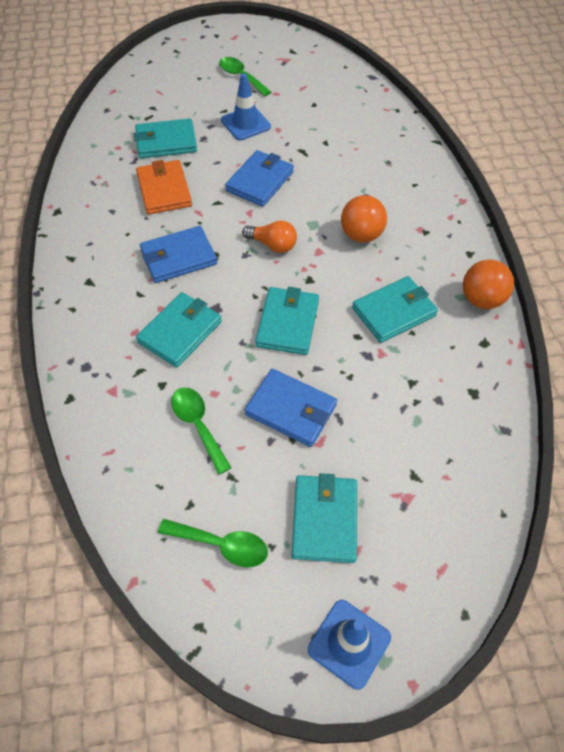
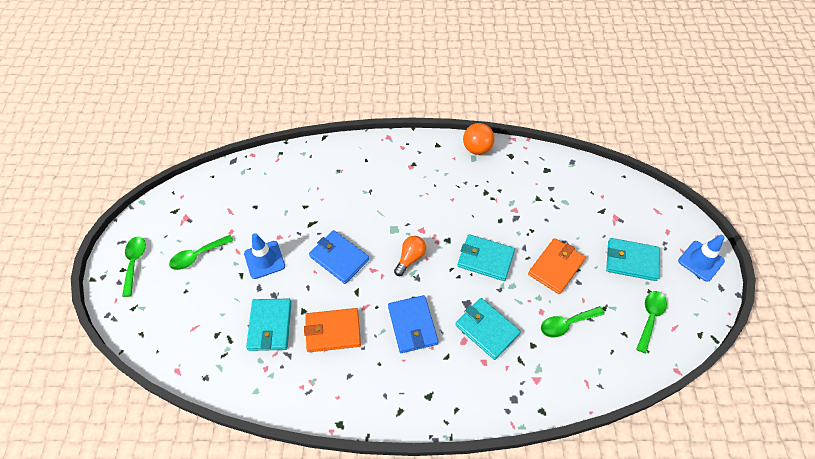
camera: 80 degrees left, 0 degrees up
(225, 40) = (134, 262): none -> green spoon
(291, 410) = (556, 267): blue wallet -> orange wallet
(361, 235) = (410, 201): orange ball -> none
(394, 312) = (482, 196): turquoise wallet -> none

